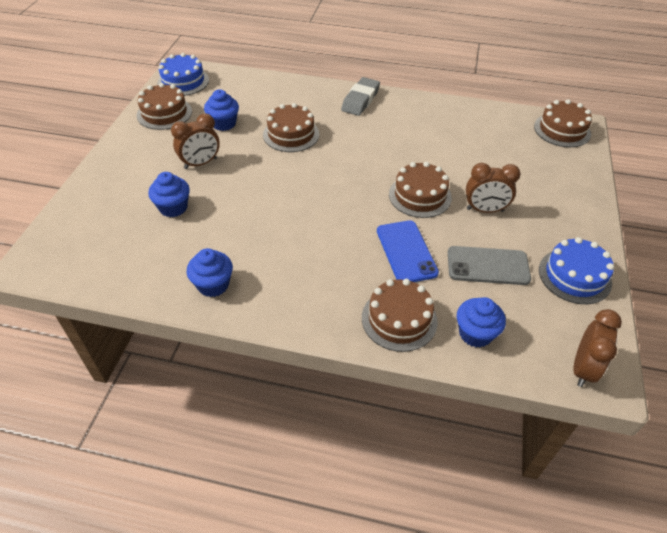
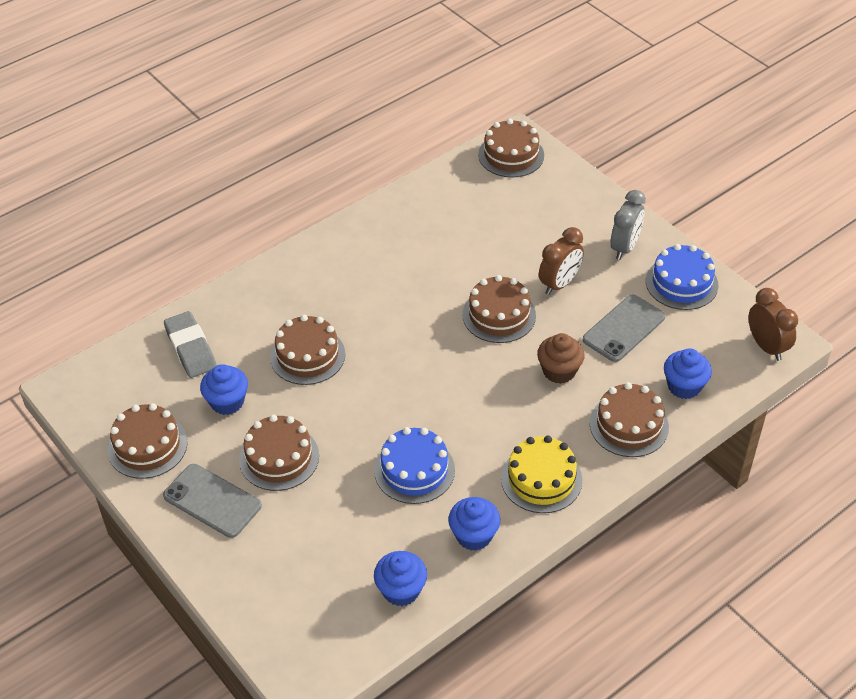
camera: 50 degrees left, 0 degrees up
(144, 155) = (212, 501): none -> grey phone
(173, 207) = (331, 515): blue cupcake -> blue cupcake (401, 590)
(183, 81) = (98, 397): blue cake -> blue cake (414, 470)
(200, 163) = (279, 457): brown clock -> brown cake
(297, 295) = (541, 479): none -> yellow cake
(360, 100) = (309, 265): grey eraser -> grey eraser (191, 348)
(406, 251) = (559, 371): blue phone -> brown cupcake
(563, 225) = (624, 247): none -> grey clock

